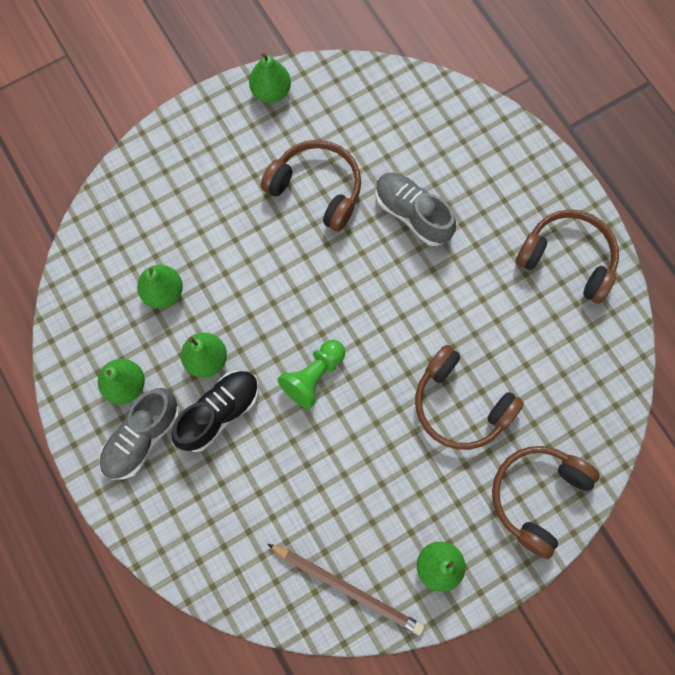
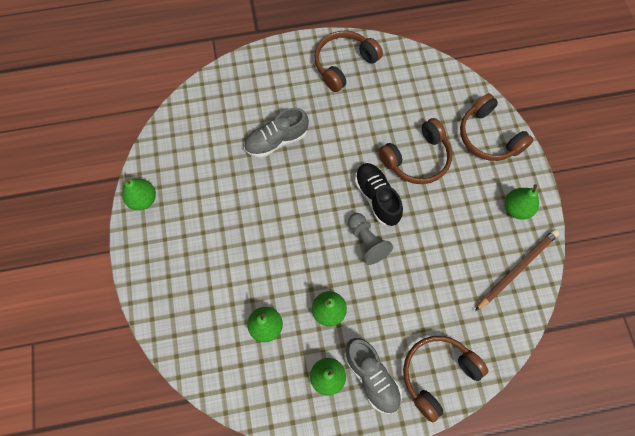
camera: 70 degrees left, 5 degrees down
(219, 413) = (371, 314): black shoe -> black shoe (377, 198)
(313, 376) = (367, 242): green pawn -> grey pawn
(316, 189) = (232, 194): brown headphones -> brown headphones (437, 374)

